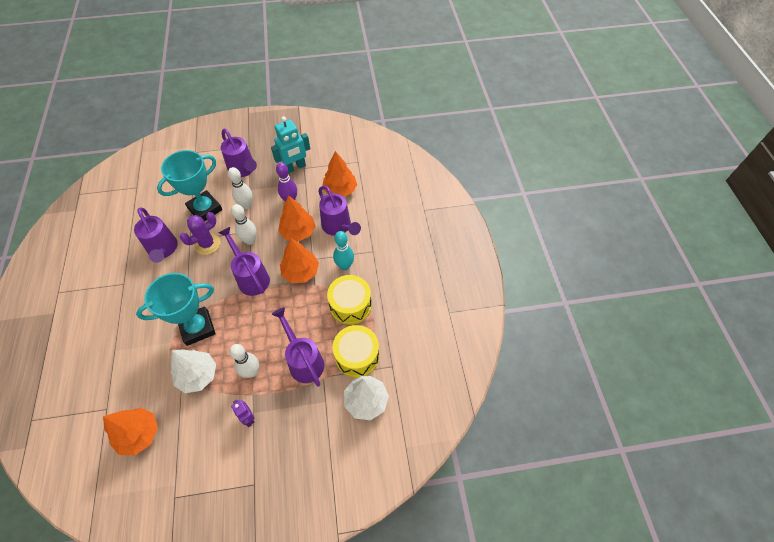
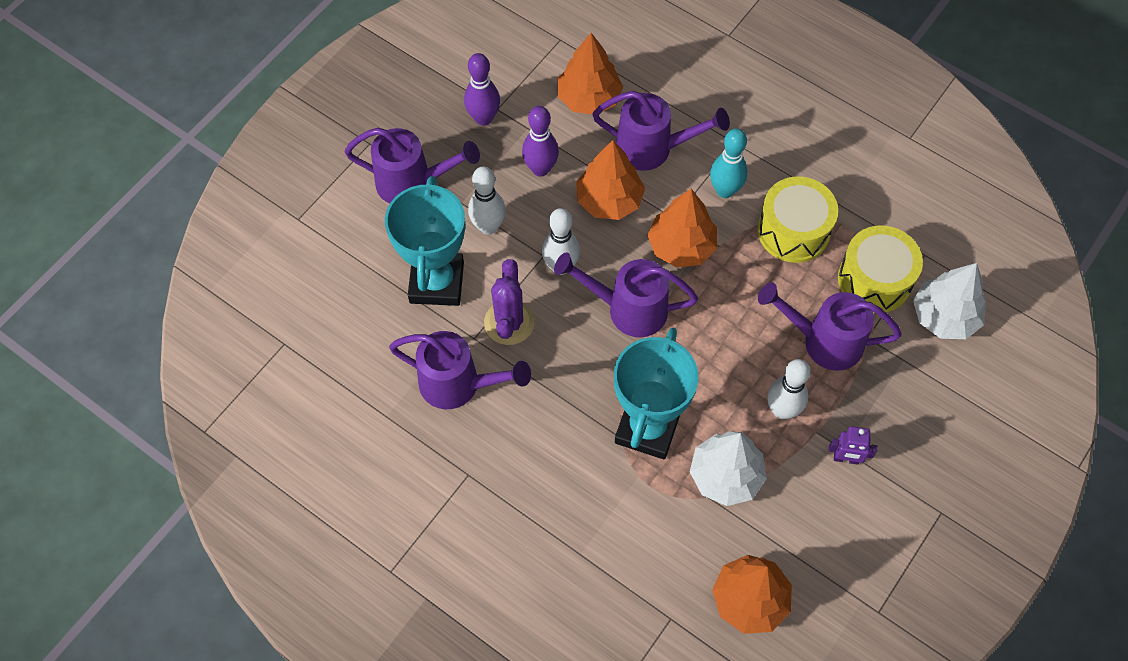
camera: 45 degrees left, 5 degrees up
(295, 167) = (483, 118): turquoise robot -> purple bowling pin

